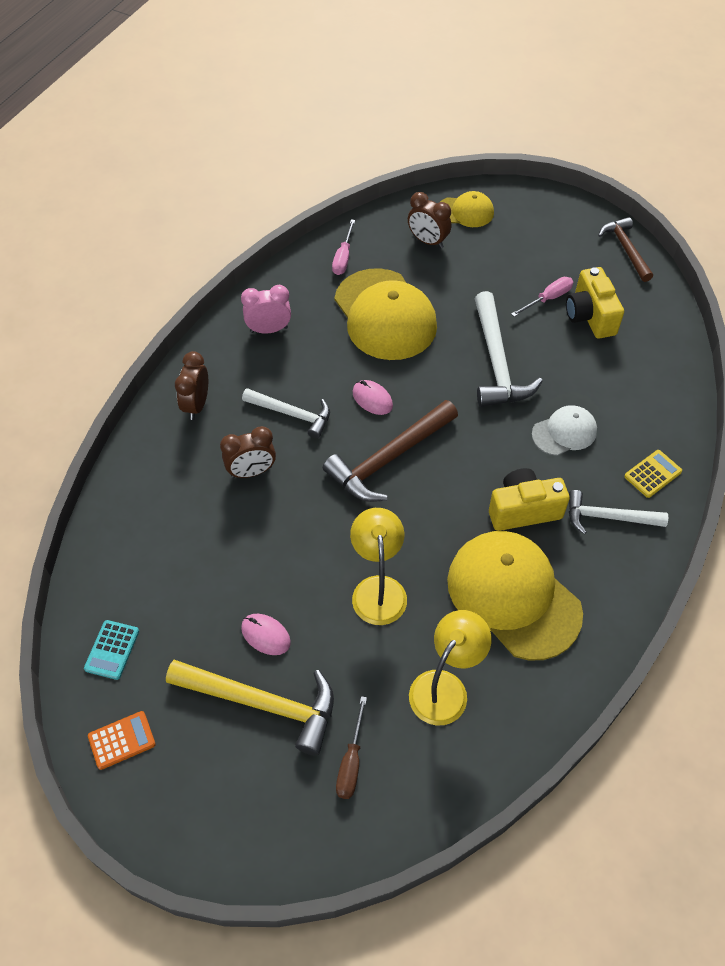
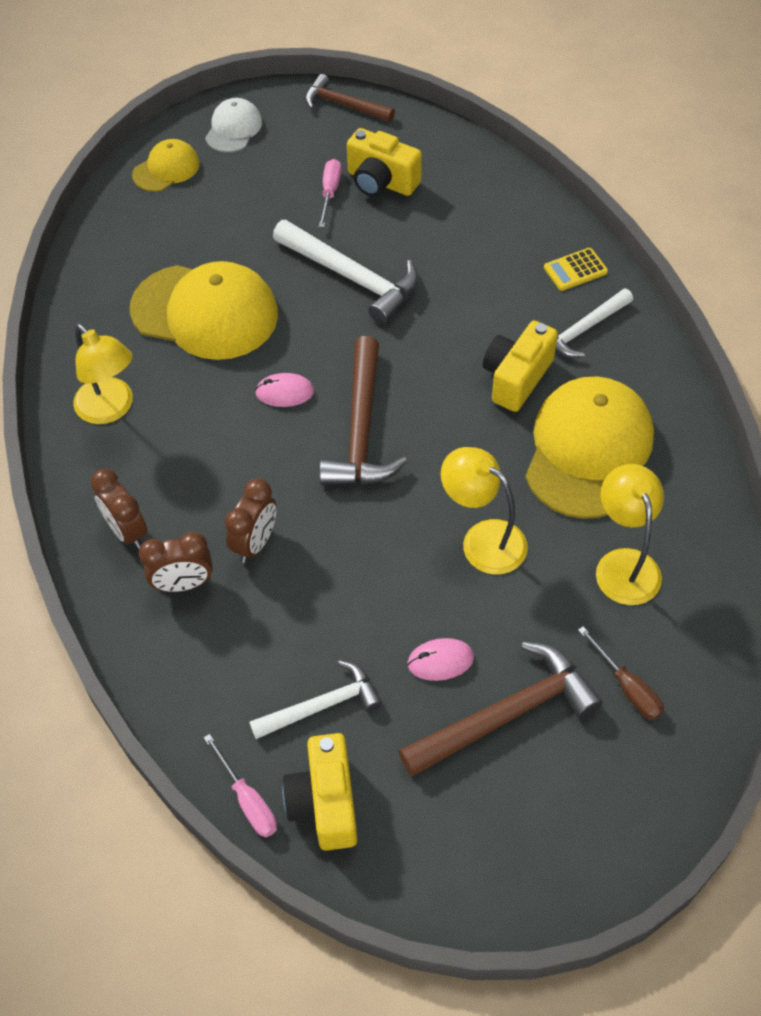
camera: 45 degrees left, 0 degrees up
(112, 650) = (325, 802): turquoise calculator -> yellow camera
(122, 740) = (431, 862): orange calculator -> none
(262, 703) = (506, 714): yellow hammer -> brown hammer
(269, 329) = (111, 409): pink clock -> yellow lamp
(292, 414) = (229, 464): white hammer -> white hammer (322, 705)
(343, 257) = (101, 291): pink screwdriver -> pink screwdriver (247, 800)
(427, 241) = (164, 219): brown clock -> brown clock (183, 584)
(513, 596) = (588, 450): yellow cap -> yellow cap turned 105 degrees clockwise
(564, 432) = (473, 291): white cap -> white cap (233, 129)
(653, 474) = (575, 270): yellow calculator -> yellow calculator turned 120 degrees counterclockwise

